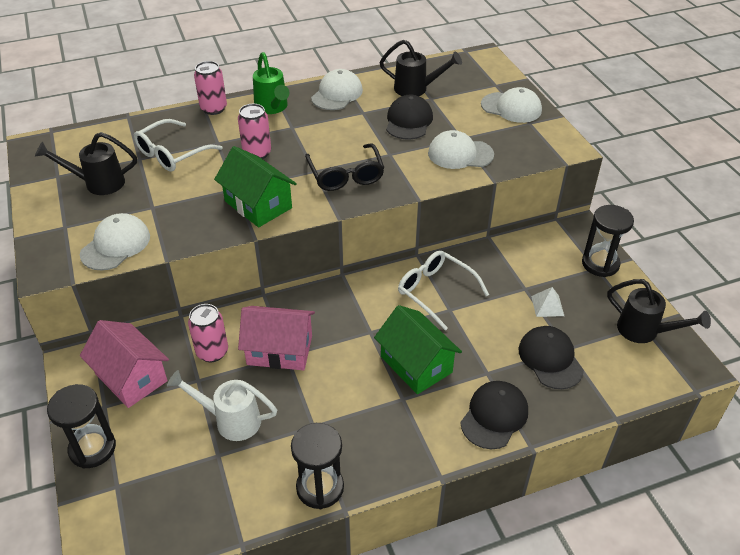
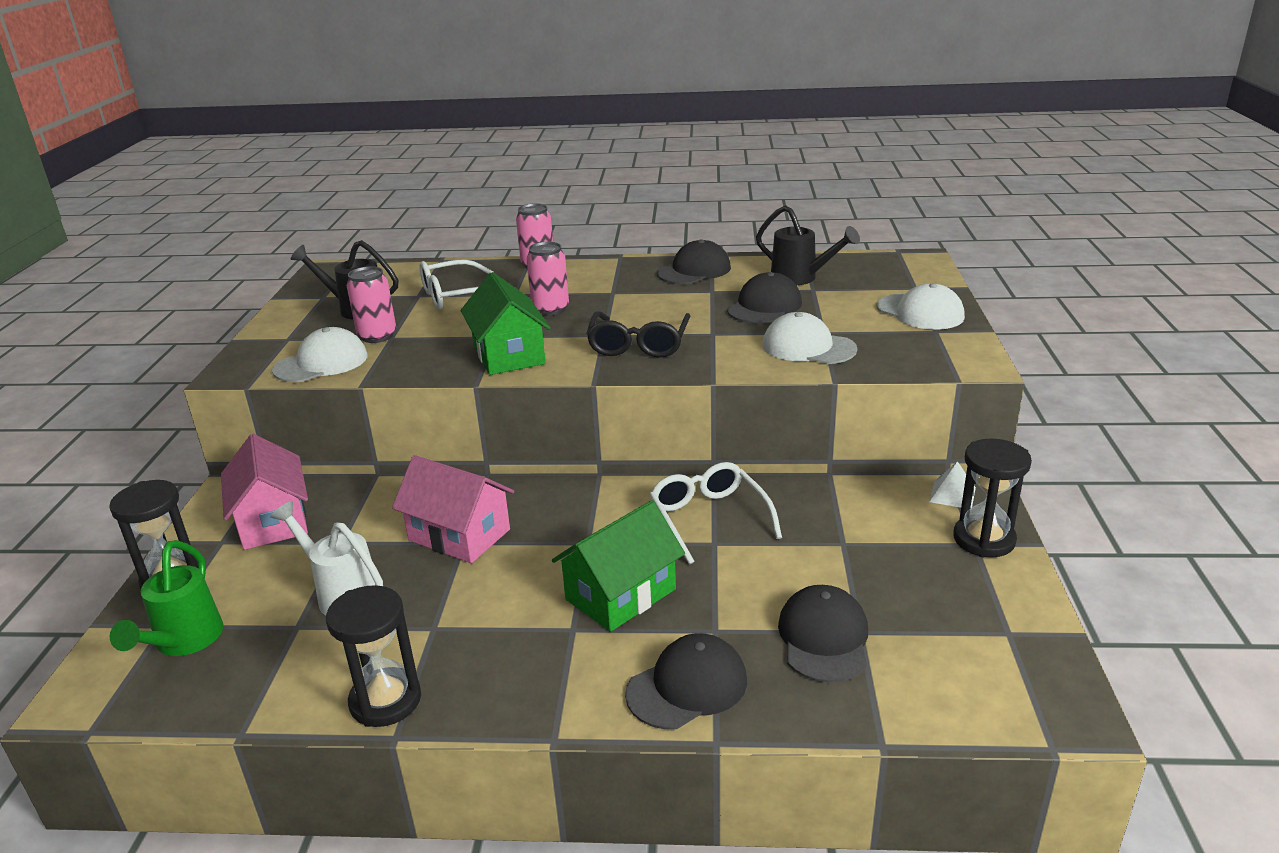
camera: 25 degrees right, 15 degrees down
(212, 352) = (380, 517): pink can -> pink can (377, 336)
(273, 108) = (605, 273): green watering can -> green watering can (184, 643)
(337, 94) = (694, 270): white cap -> black cap
(416, 364) = (620, 594): green house -> green house turned 60 degrees clockwise
(547, 305) = (864, 571): white pyramid -> white pyramid (952, 494)
(645, 331) = (1007, 642): black watering can -> none

